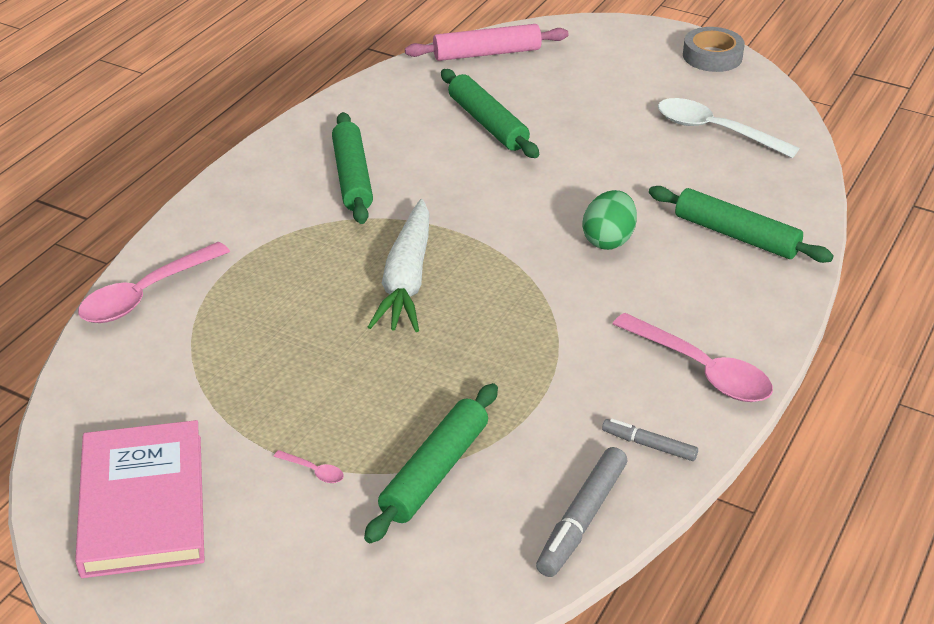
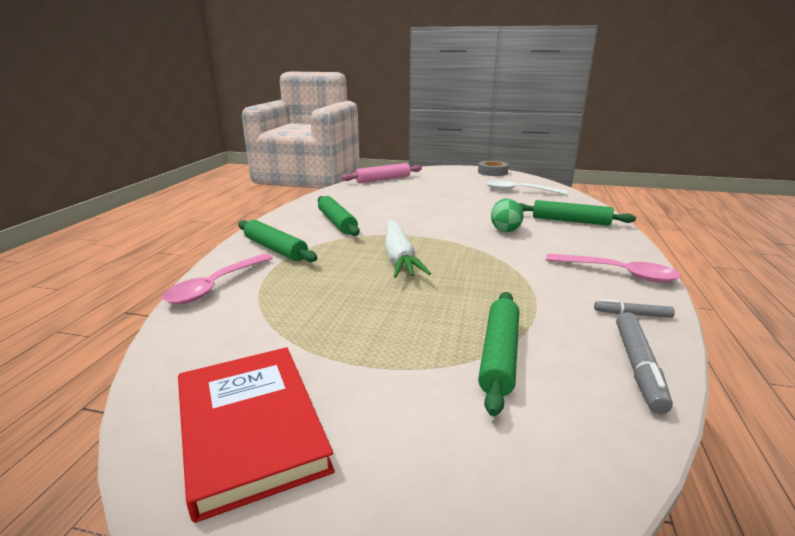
camera: 15 degrees left, 15 degrees down
(143, 504) = (250, 428): pink book -> red book
(313, 471) = (401, 372): pink spoon -> none
(488, 123) = (401, 198): green rolling pin -> green rolling pin (275, 249)

